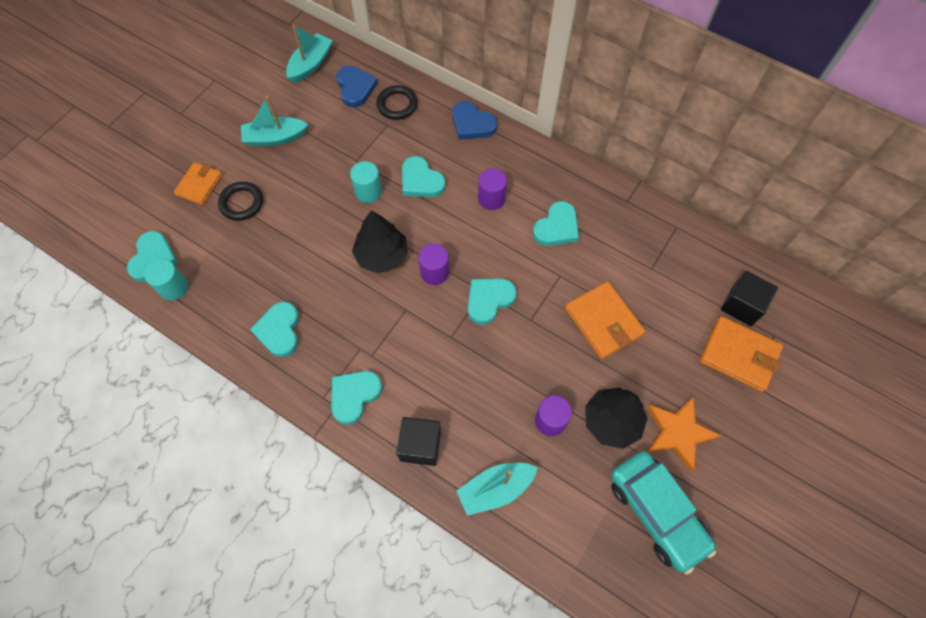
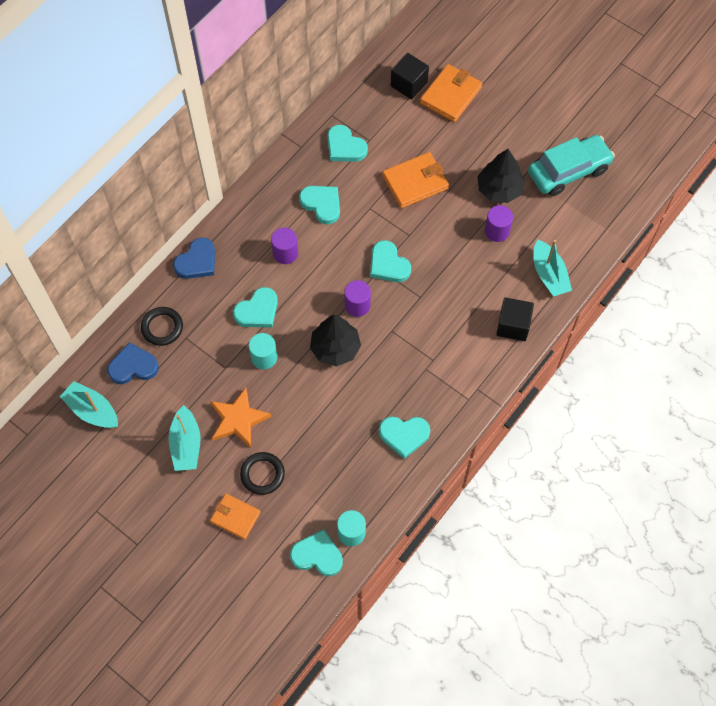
camera: 85 degrees left, 0 degrees up
(354, 396) = (468, 374): turquoise heart -> turquoise heart (345, 147)
(678, 433) = (510, 147): orange star -> orange star (238, 419)

